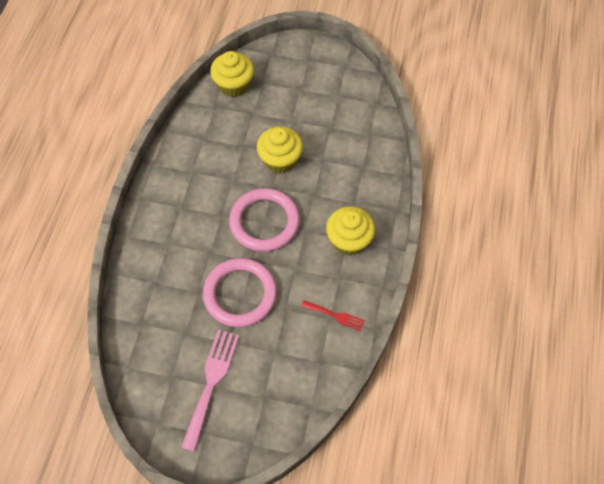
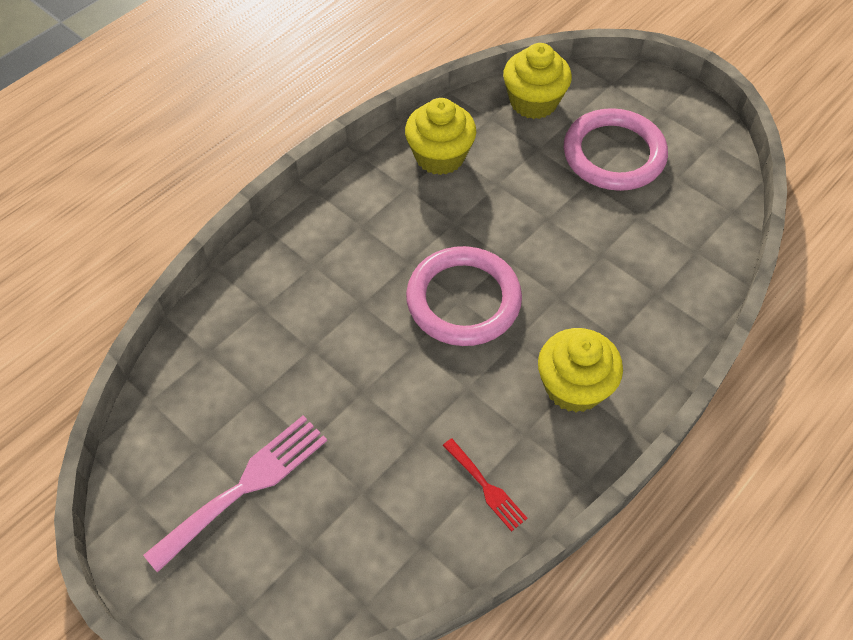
camera: 30 degrees right, 5 degrees down
(240, 294) = (366, 382): pink ring -> pink ring (614, 154)
(280, 160) = (538, 226): yellow cupcake -> yellow cupcake (440, 156)

